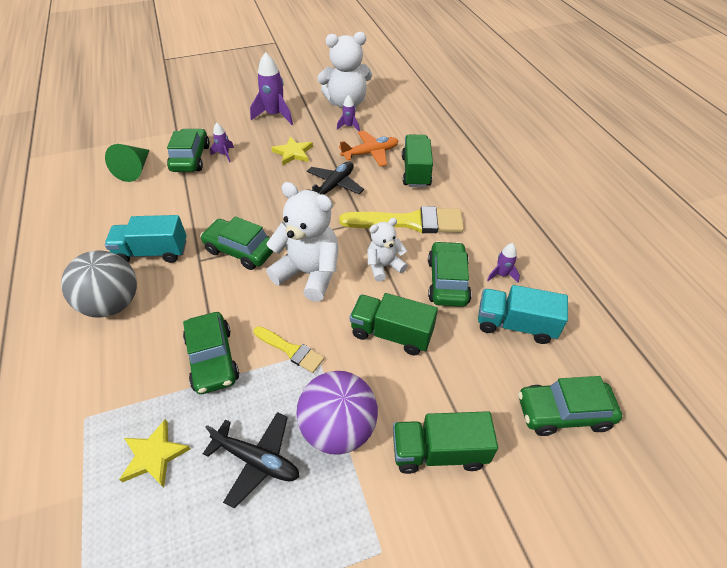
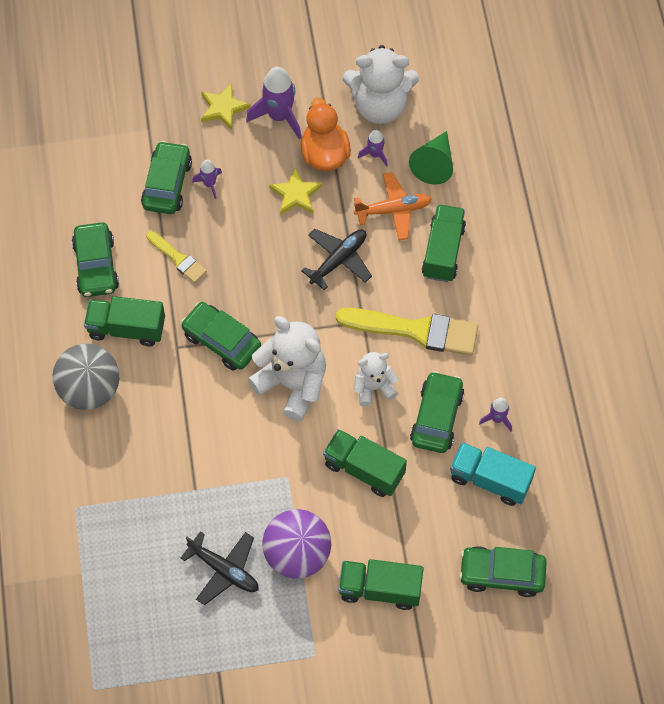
camera: 10 degrees right, 15 degrees up
(135, 169) = (100, 194): green cone -> green cone (434, 164)
(152, 252) = (127, 328): turquoise truck -> green truck
(154, 455) = (138, 551): yellow star -> yellow star (223, 108)
(213, 359) = (189, 468): green car -> green car (96, 266)
(291, 350) = (263, 471): yellow brush -> yellow brush (178, 258)
(311, 130) = (324, 154): none -> orange duck

